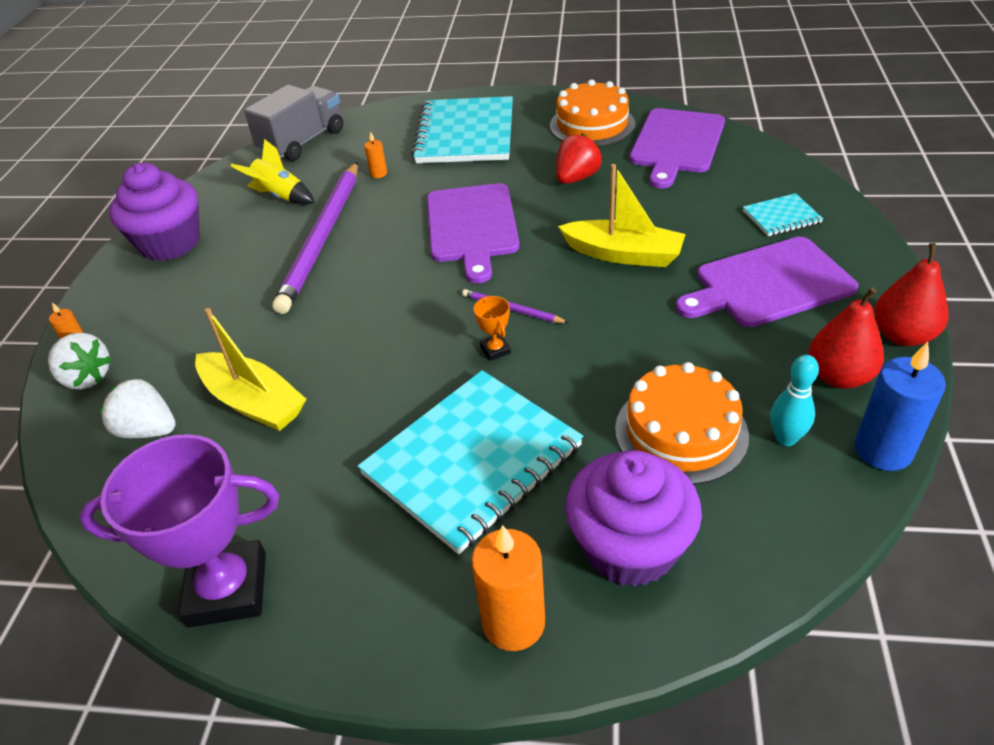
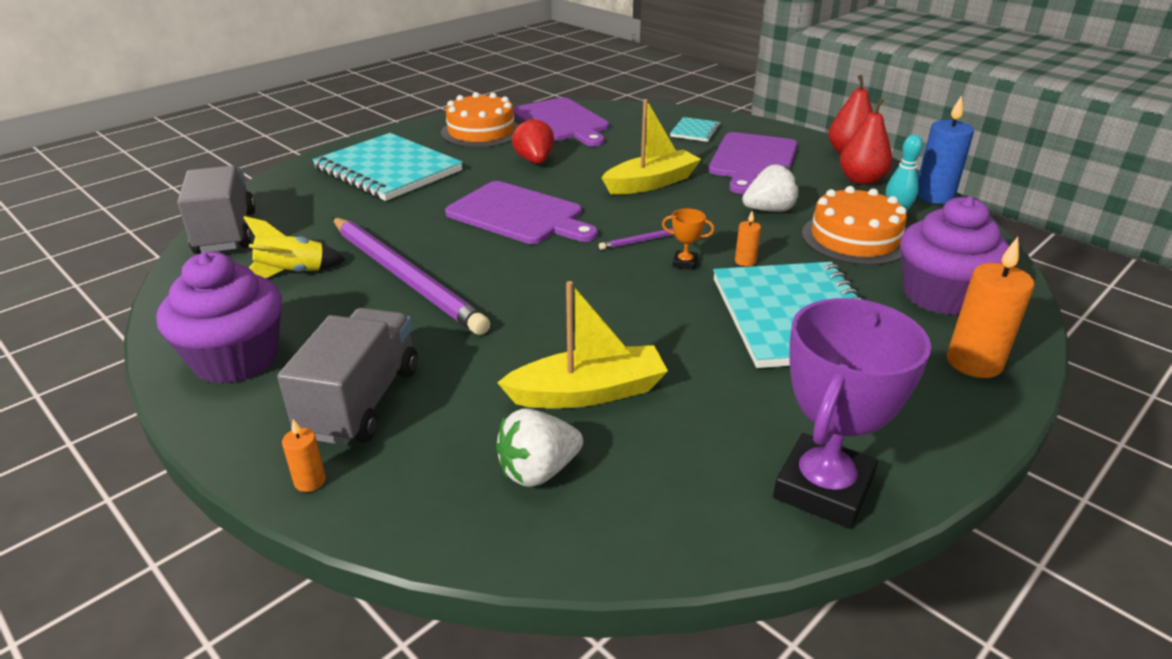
camera: 55 degrees left, 10 degrees down
(86, 378) = (382, 491): white strawberry -> white strawberry (769, 210)
(165, 314) = (361, 401): none -> grey truck
(378, 174) = (363, 220): orange candle -> orange candle (745, 261)

